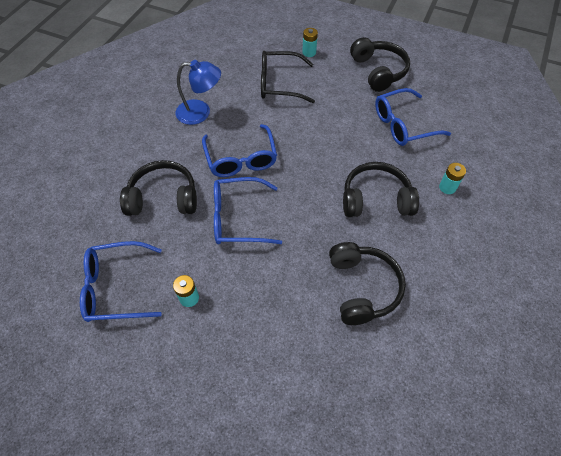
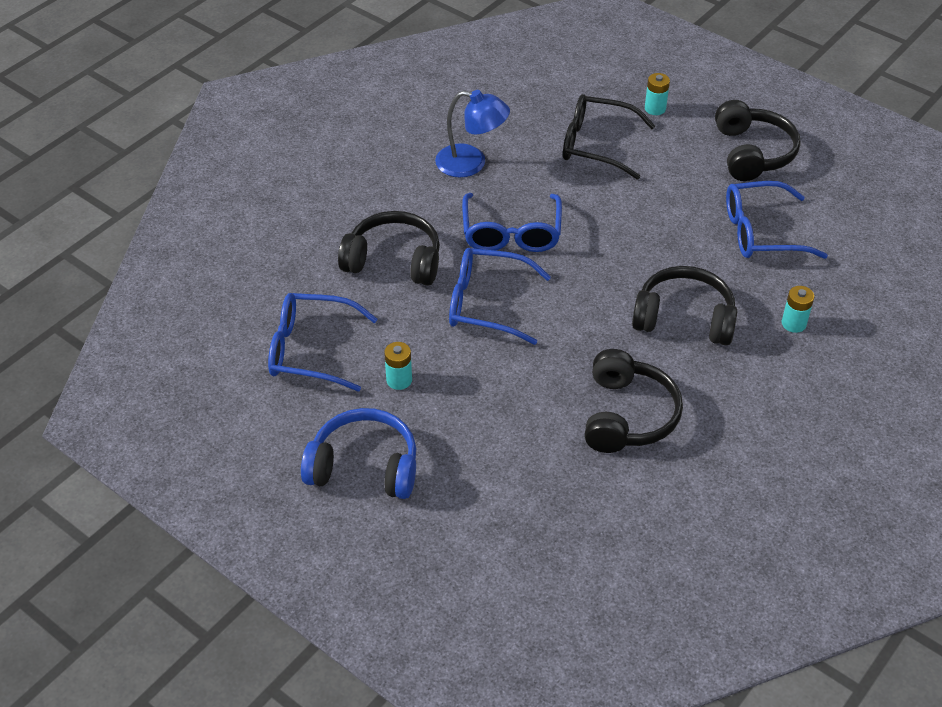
camera: 15 degrees right, 10 degrees down
(179, 385) = (364, 467): none -> blue headphones

